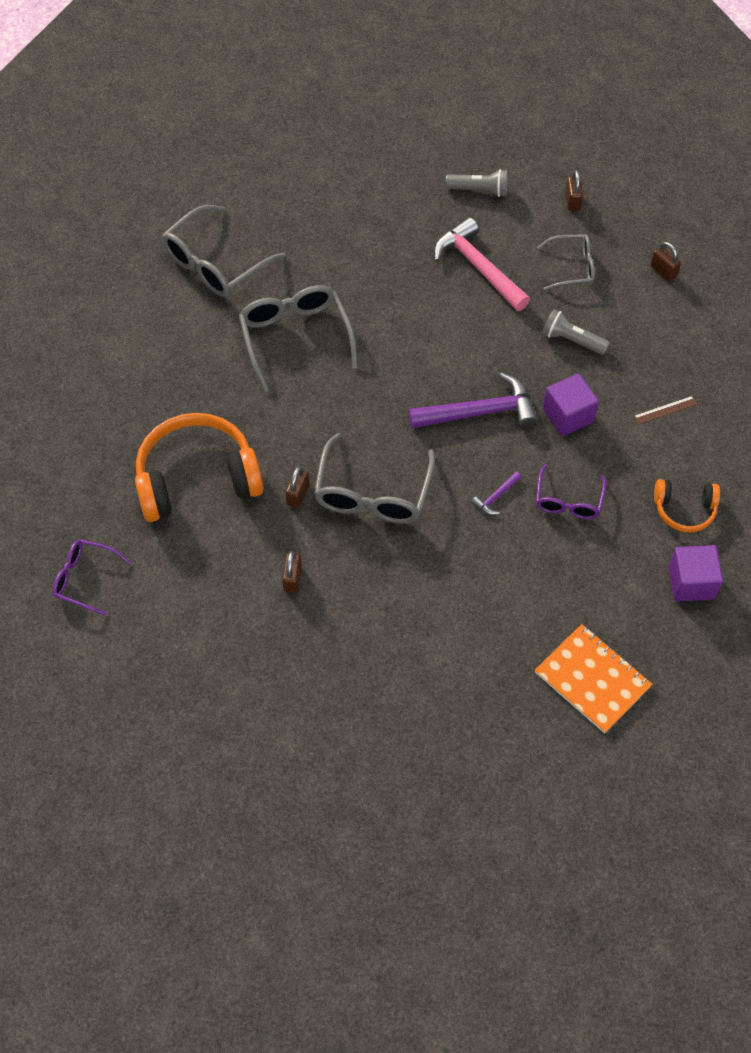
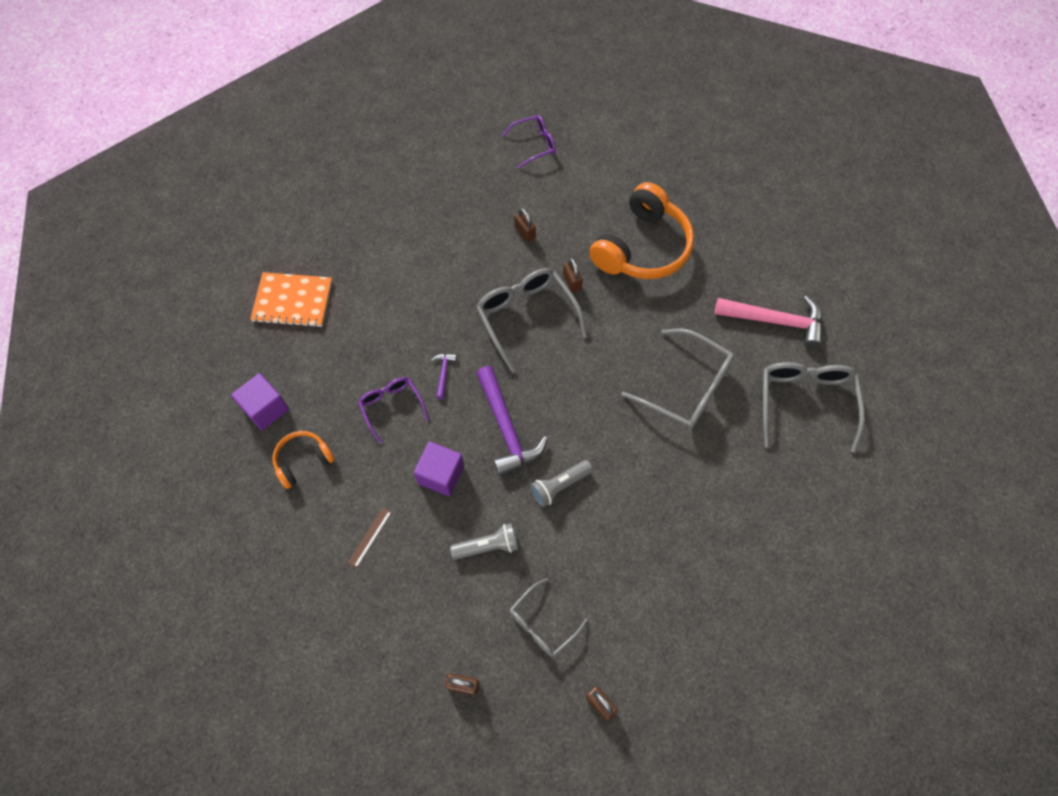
camera: 140 degrees right, 5 degrees up
(85, 579) = (639, 152): purple glasses -> purple glasses (534, 144)
(478, 267) = (617, 559): pink hammer -> pink hammer (775, 321)
(479, 190) = (687, 646): grey flashlight -> grey flashlight (559, 486)
(480, 412) = (506, 428): purple hammer -> purple hammer turned 60 degrees counterclockwise

